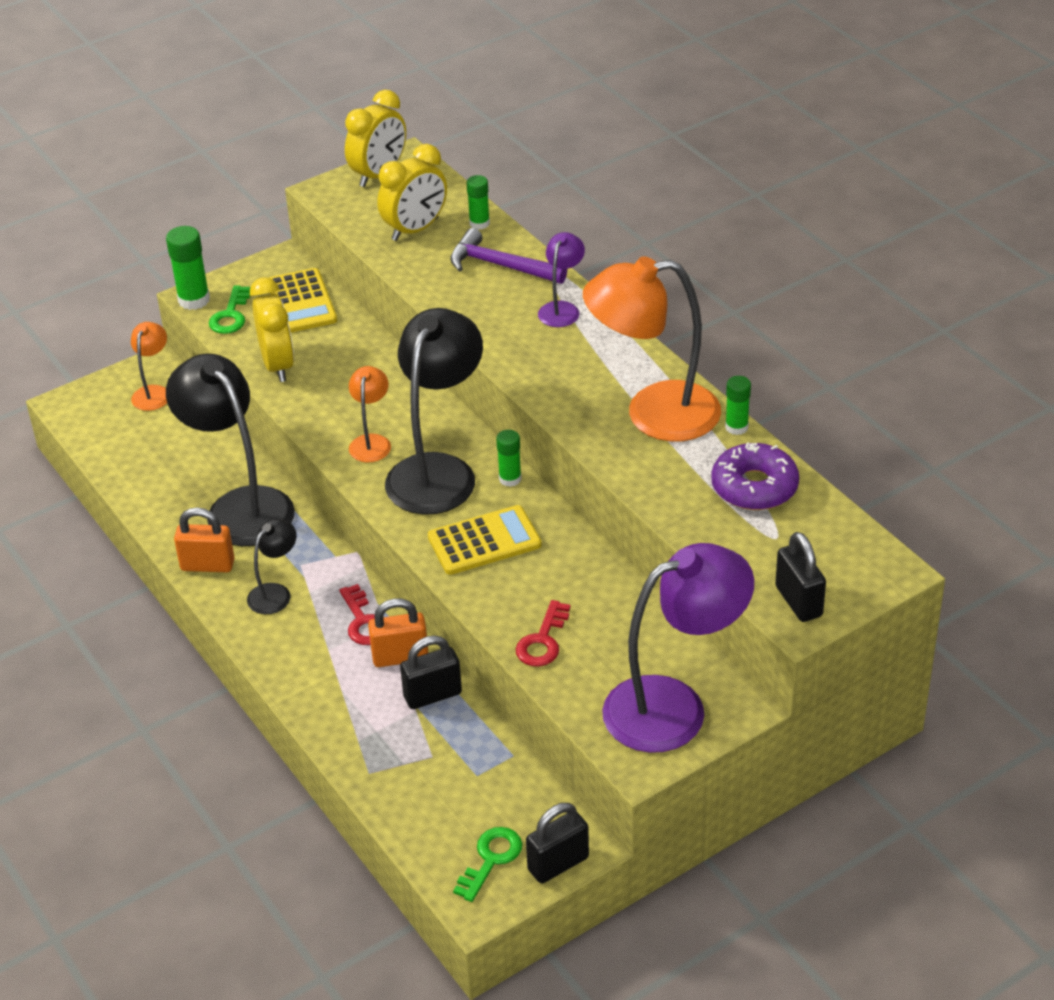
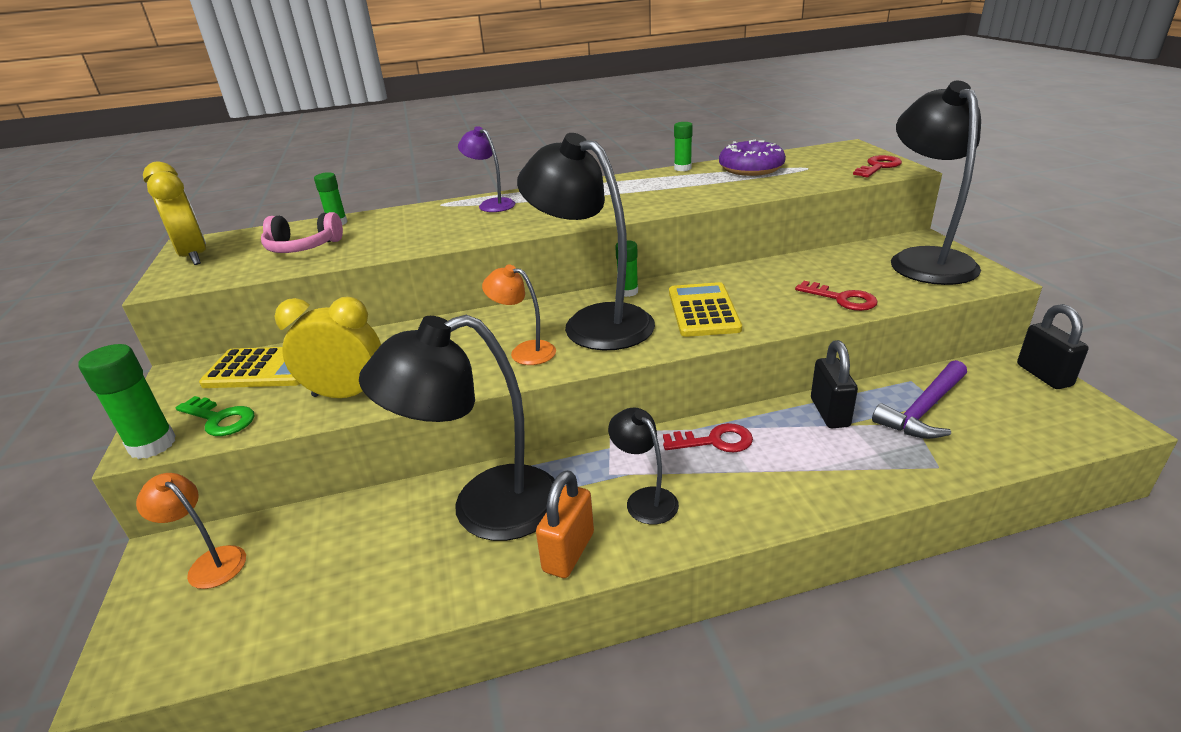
camera: 70 degrees left, 10 degrees down
(400, 657) = (772, 425): orange padlock -> none
(415, 229) = (303, 247): yellow clock -> pink headphones
(491, 859) = (1047, 408): green key -> none
(501, 266) = (406, 220): purple hammer -> purple hammer (924, 409)
(653, 414) = (649, 187): orange lamp -> none
(674, 707) = (925, 259): purple lamp -> black lamp
(798, 601) = (878, 167): black padlock -> red key

